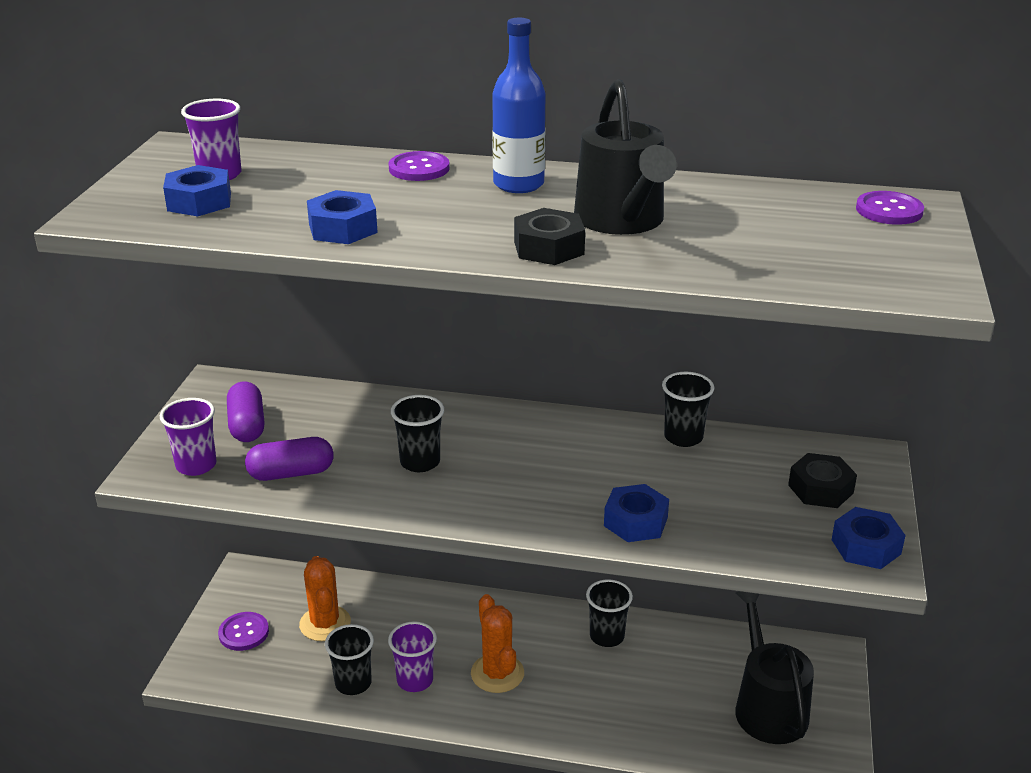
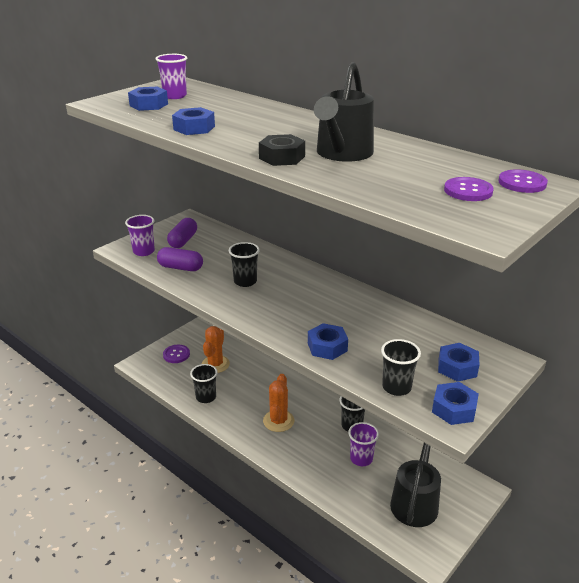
camera: 30 degrees right, 0 degrees up
(415, 680) = (235, 407): purple cup -> purple cup (361, 459)
(419, 168) = (271, 110): purple button -> purple button (468, 191)
(518, 184) = (312, 126): blue bottle -> none
(683, 437) = (400, 313): black cup -> black cup (396, 387)
(820, 489) = (457, 367): black nut -> blue nut

